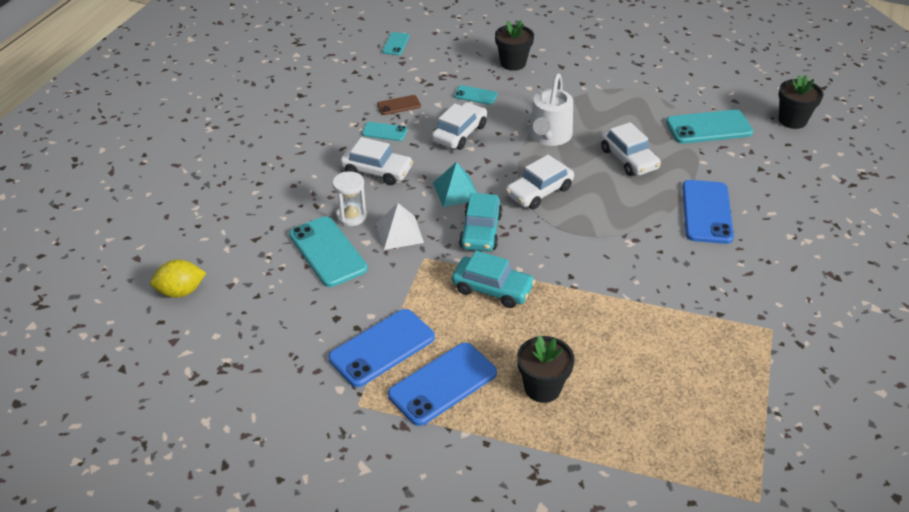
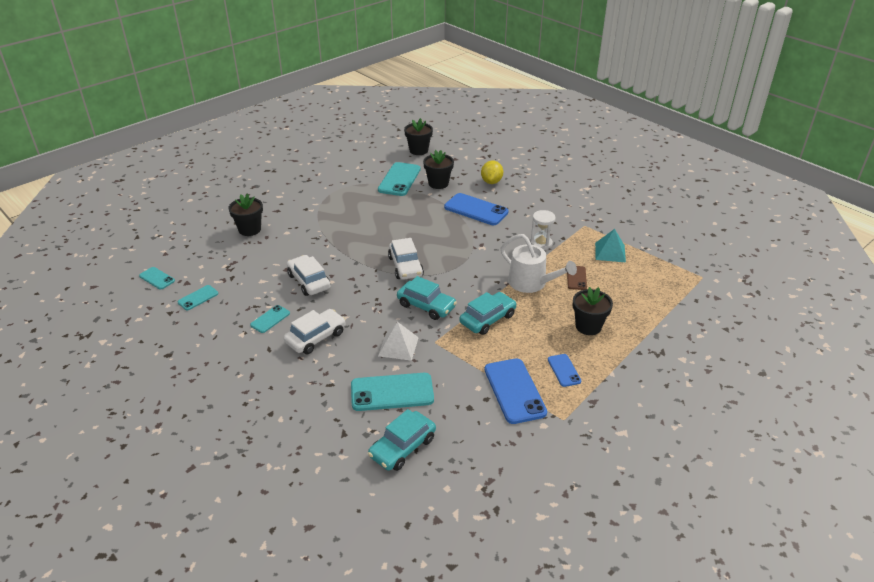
camera: 65 degrees left, 5 degrees down
(181, 291) = (377, 501): yellow lemon -> yellow lemon (491, 182)
(255, 285) = (402, 447): none -> turquoise car
(351, 216) = (359, 367): white hourglass -> white hourglass (541, 243)
(399, 105) = (243, 301): brown phone -> brown phone (576, 278)
(442, 384) = (564, 370): blue phone -> blue phone, size x0.53
(456, 191) = (374, 304): turquoise pyramid -> turquoise pyramid (610, 252)
(475, 95) = (270, 259): turquoise phone -> turquoise phone (198, 298)
(549, 136) = (350, 242): white watering can -> white watering can (531, 283)
(628, 159) = (403, 219): white car -> none
(733, 161) = (438, 183): none -> black flower pot

